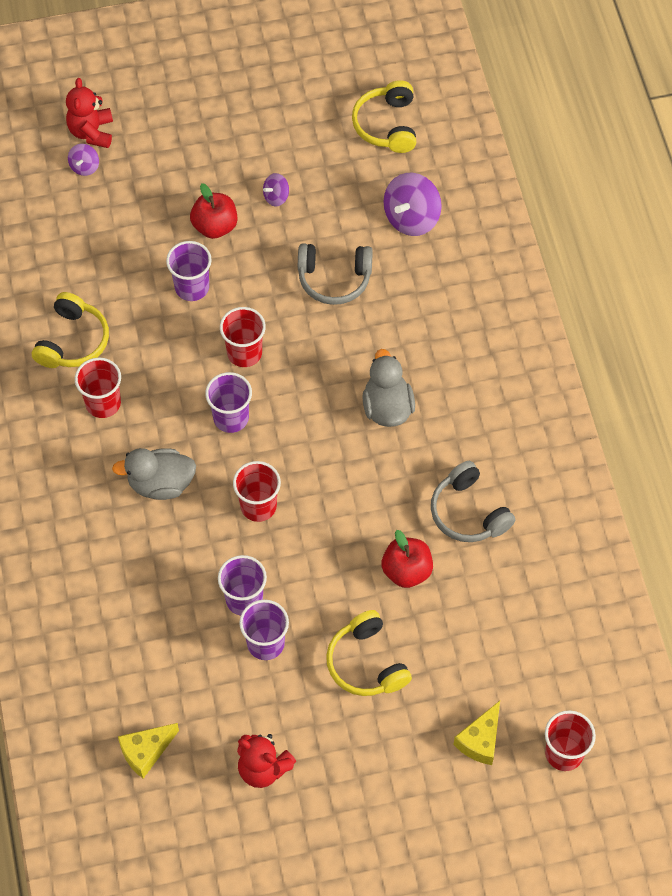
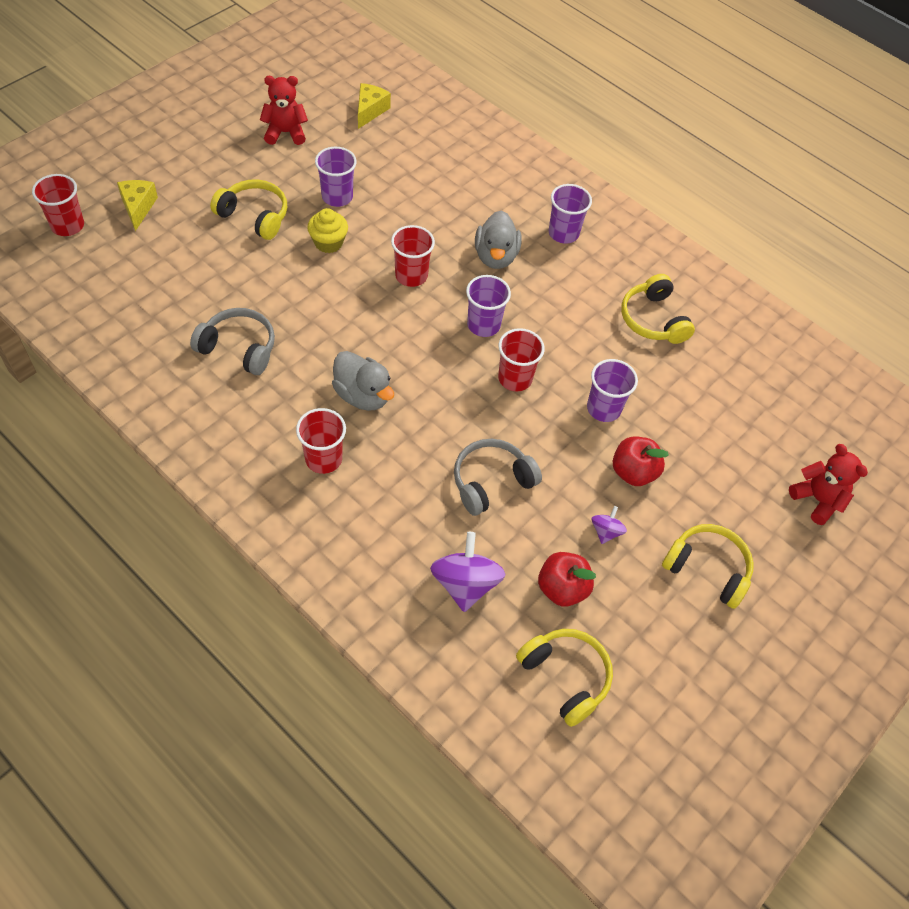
camera: 140 degrees right, 5 degrees down
(84, 167) = (789, 463): purple spinning top -> none
(103, 403) = (587, 288): red cup -> red cup (323, 459)
(161, 484) = (495, 256): grey duck -> grey duck turned 135 degrees clockwise
(224, 133) = (707, 569): none -> yellow headphones
(244, 599) = (373, 215): purple cup -> purple cup (563, 233)
(312, 588) = (328, 242): none -> yellow cupcake
(406, 571) = (263, 285): red apple -> red apple (562, 588)

